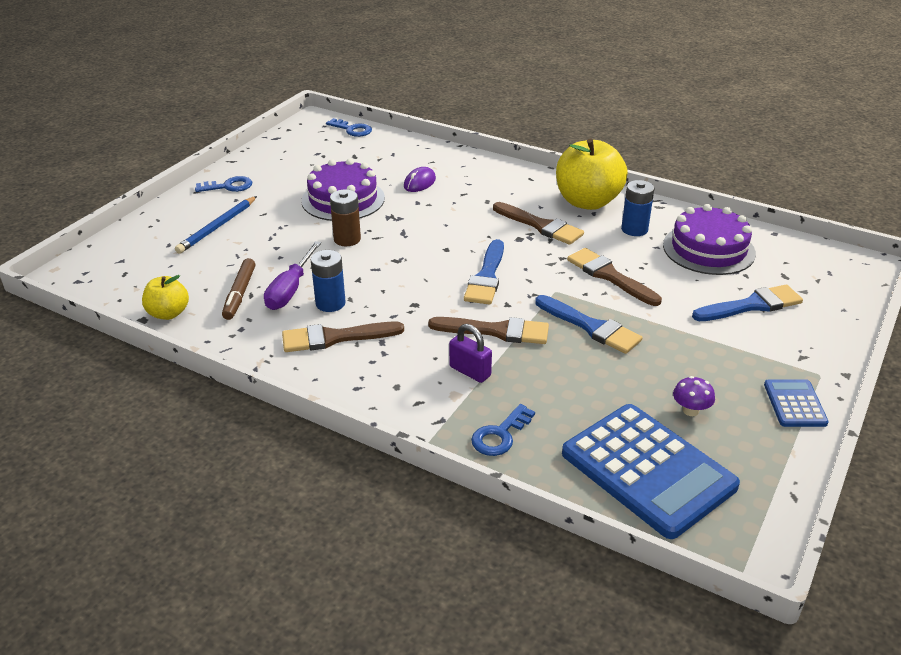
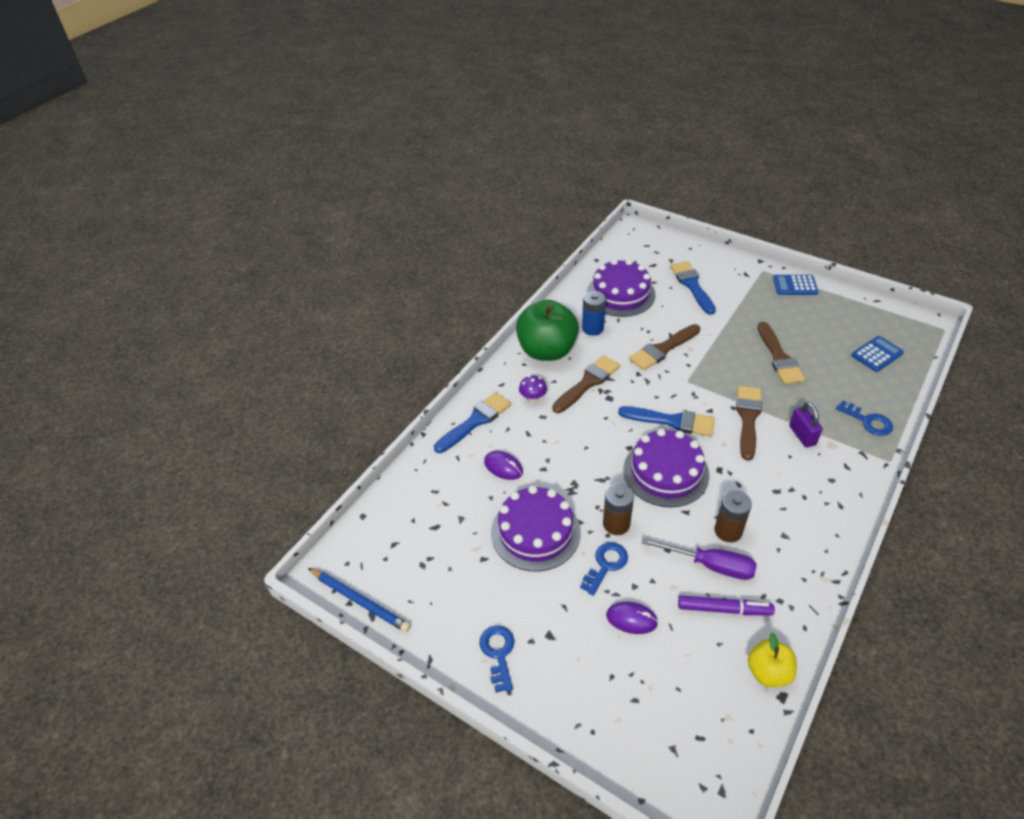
camera: 85 degrees left, 10 degrees up
(217, 227) = (595, 651): blue pencil -> blue pencil (360, 601)
(240, 294) = (724, 609): brown marker -> purple marker
(243, 245) = (631, 619): none -> purple mouse
(330, 303) = (728, 531): blue battery -> brown battery
(335, 338) = (778, 524): brown brush -> brown brush (779, 357)
(352, 129) = (365, 532): blue key -> blue key (606, 565)
(411, 269) = (666, 472): none -> purple cake
(470, 371) = (802, 435): purple padlock -> purple padlock turned 60 degrees counterclockwise
(587, 202) = (547, 351): yellow apple -> green apple
(591, 327) = (732, 365): blue brush -> blue brush (475, 421)
(648, 470) = (877, 354): blue calculator -> blue calculator, size x0.48
(690, 410) = (814, 329): purple mushroom -> purple mushroom (533, 398)

